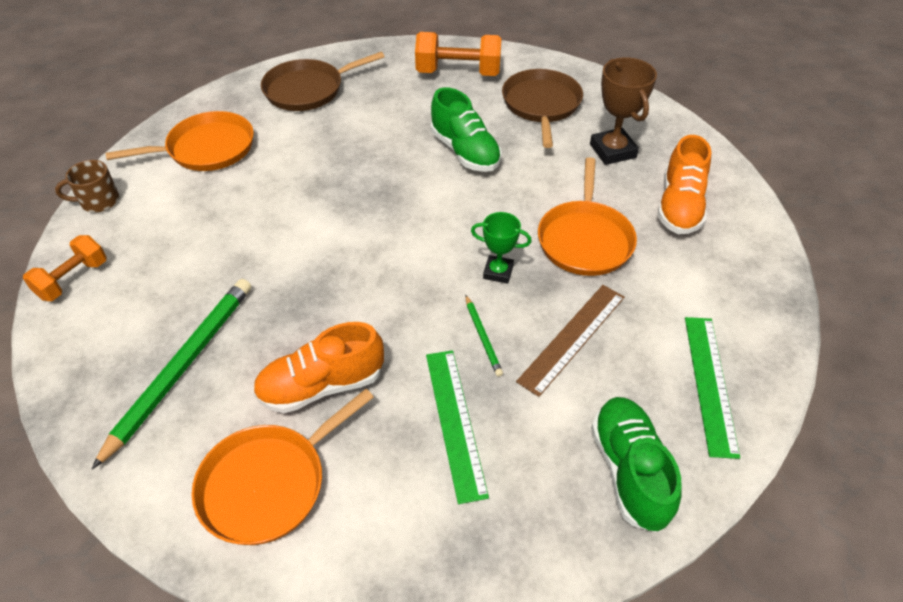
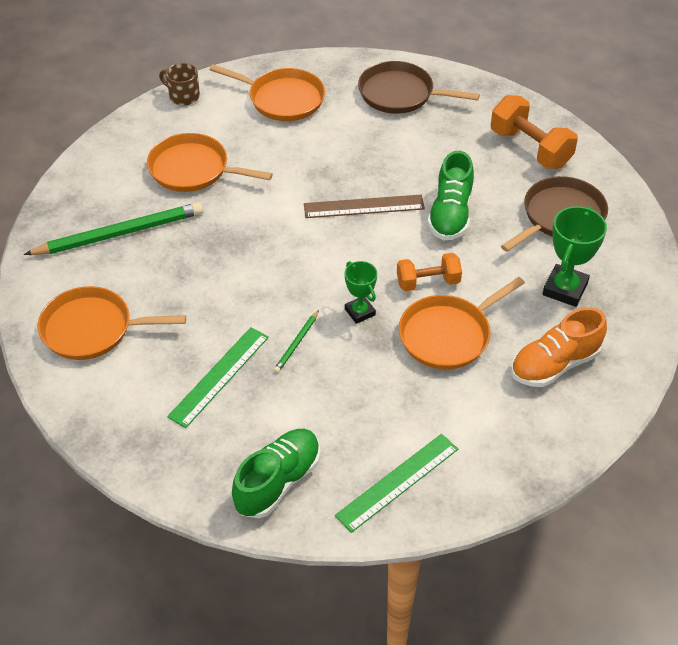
camera: 45 degrees right, 0 degrees up
(73, 279) = (120, 140): orange dumbbell -> orange dumbbell (428, 282)
(190, 257) = (193, 169): none -> orange pan
(321, 386) = (175, 299): orange shoe -> none
(572, 338) = (350, 387): brown ruler -> brown ruler (364, 206)
(612, 151) = (565, 289): brown trophy -> green trophy

